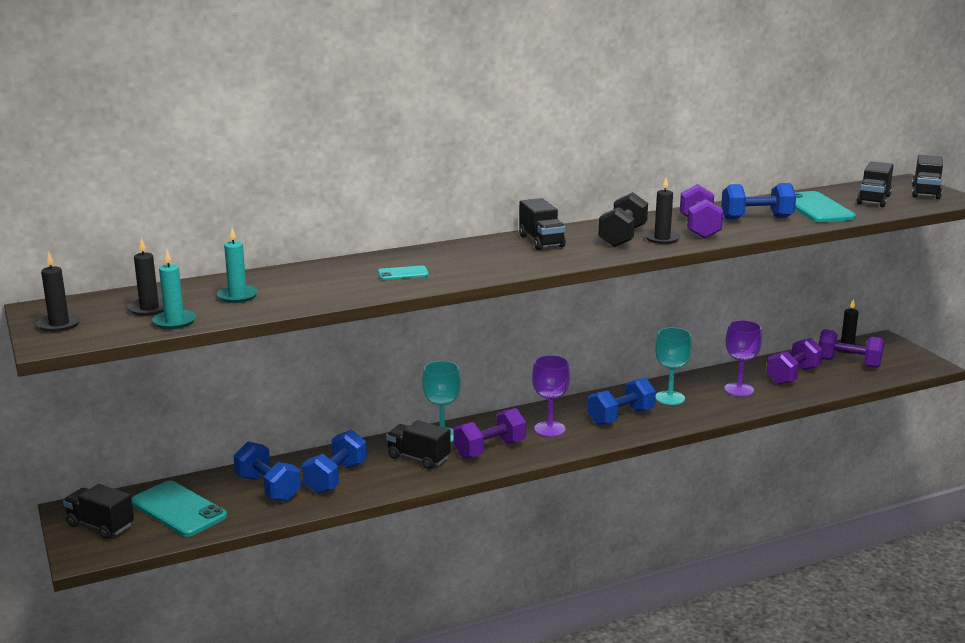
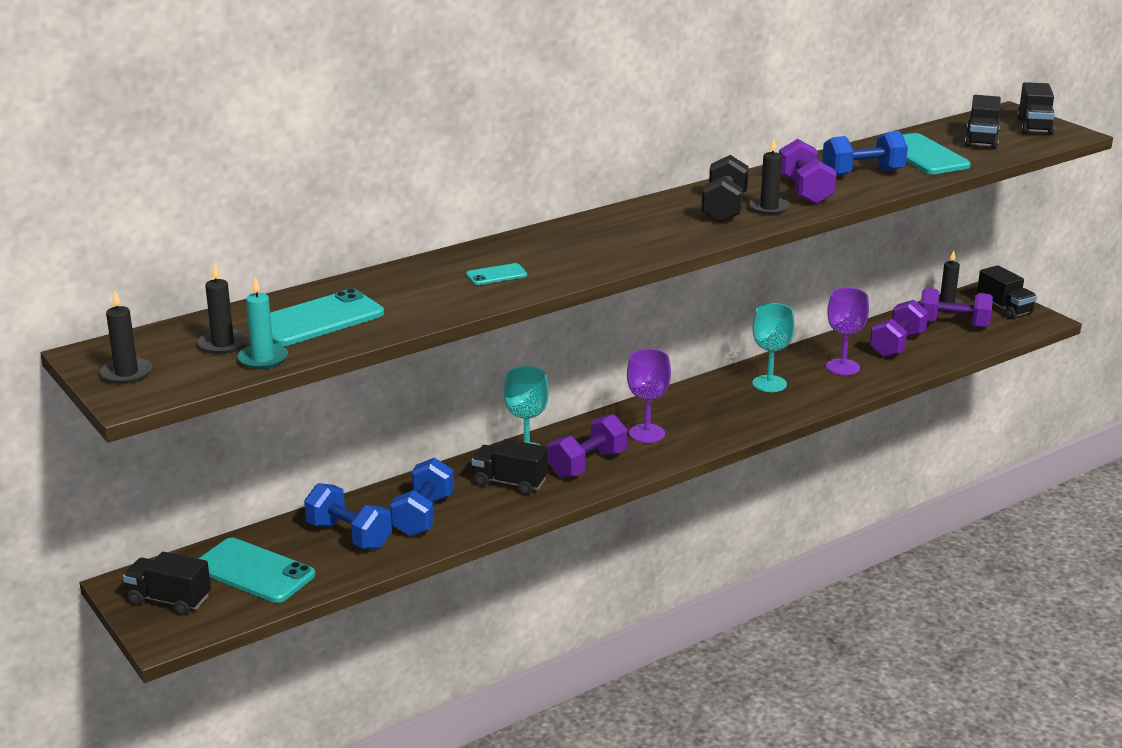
camera: 10 degrees left, 5 degrees up
(237, 296) = (319, 319): turquoise candle -> turquoise phone
(541, 241) = (635, 221): black truck -> black truck (1004, 308)
(621, 417) = (722, 411): blue dumbbell -> none

